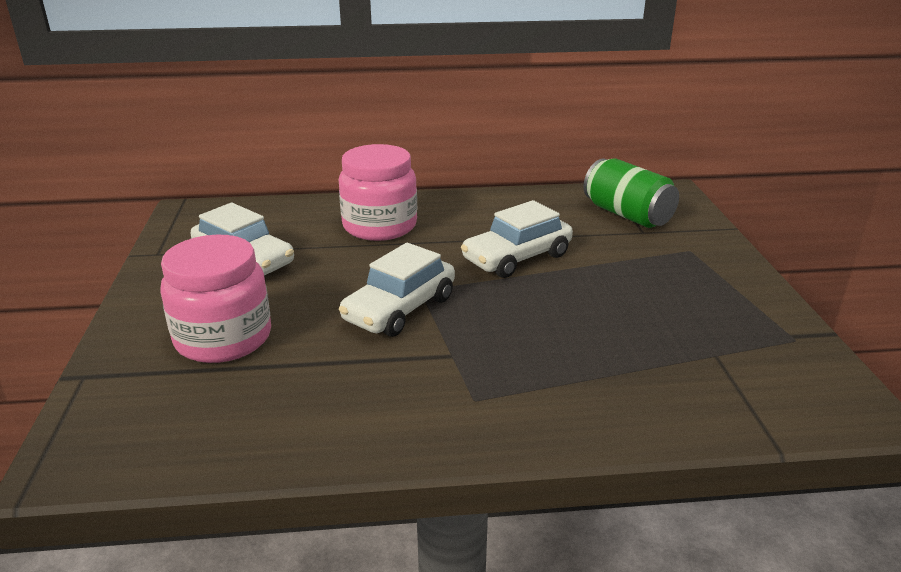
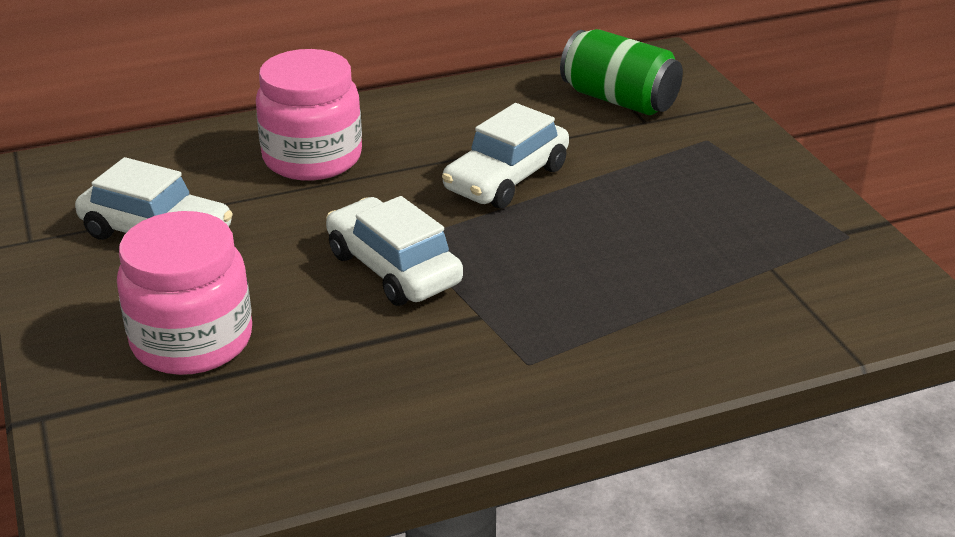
camera: 15 degrees left, 5 degrees up
(400, 309) = (393, 268): white car -> white car turned 120 degrees clockwise

